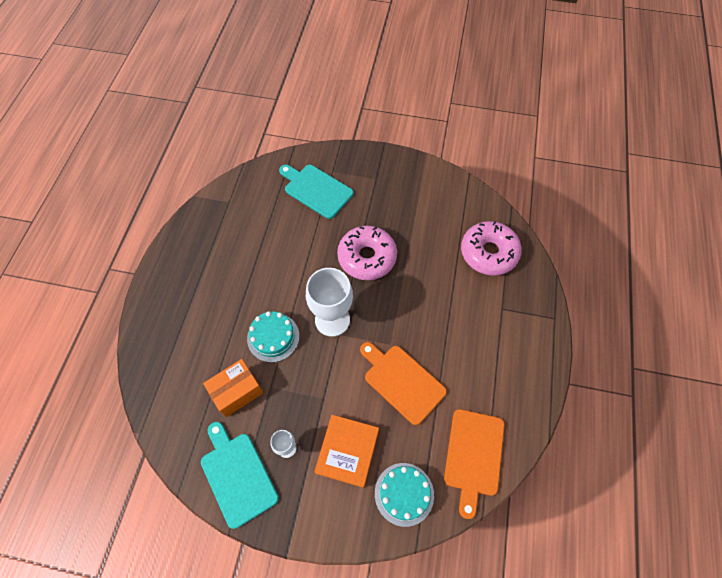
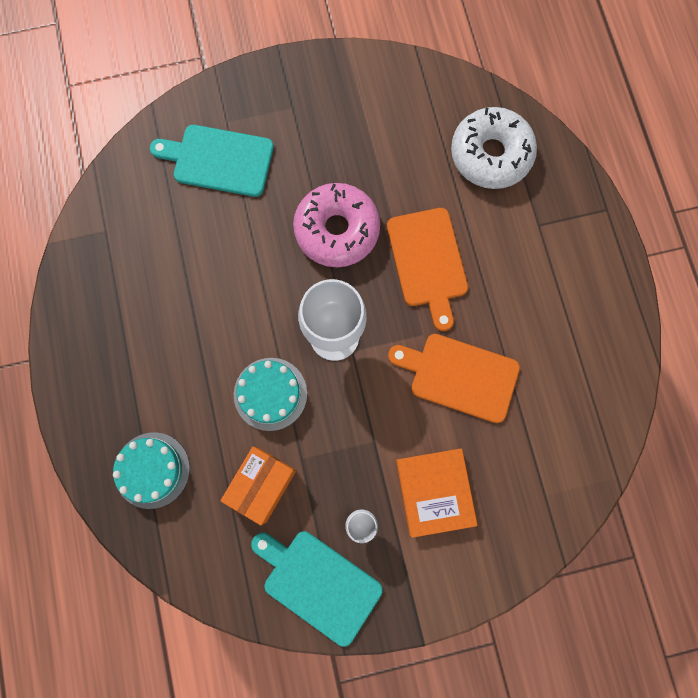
camera: 25 degrees left, 15 degrees up
(404, 494) = (523, 509): turquoise cake -> turquoise cake (152, 470)
(473, 455) = (583, 426): orange cutting board -> orange cutting board (428, 262)
(488, 253) = (490, 155): pink donut -> white donut

